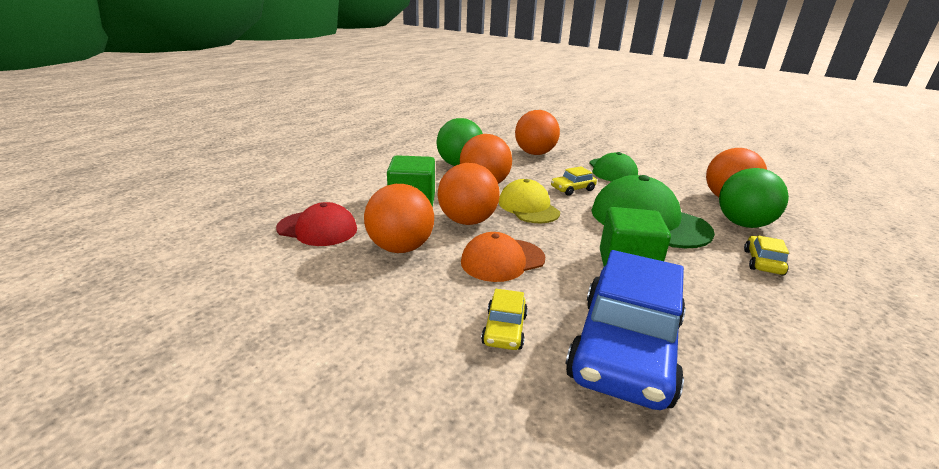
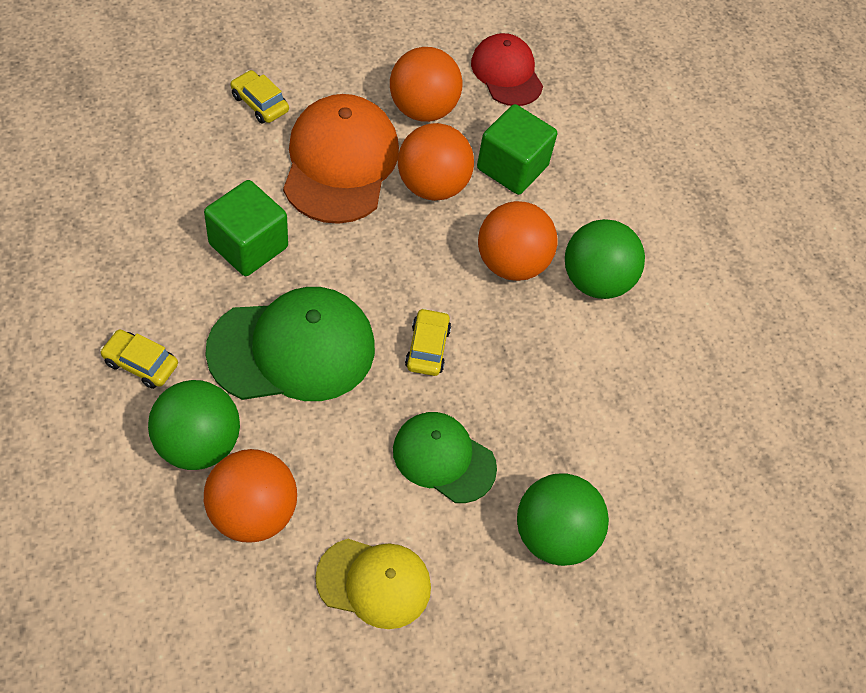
camera: 120 degrees right, 30 degrees up
(317, 229) = (506, 73): red cap -> red cap turned 105 degrees clockwise
(502, 260) = (340, 162): orange cap -> orange cap, size x1.60
(528, 207) = (419, 261): yellow cap -> yellow cap (374, 583)
(534, 153) = (581, 411): orange ball -> none
(593, 147) = (554, 535): none -> green ball
(625, 349) = (177, 149): blue car -> none
(762, 262) = (141, 364): yellow car -> yellow car turned 150 degrees clockwise

